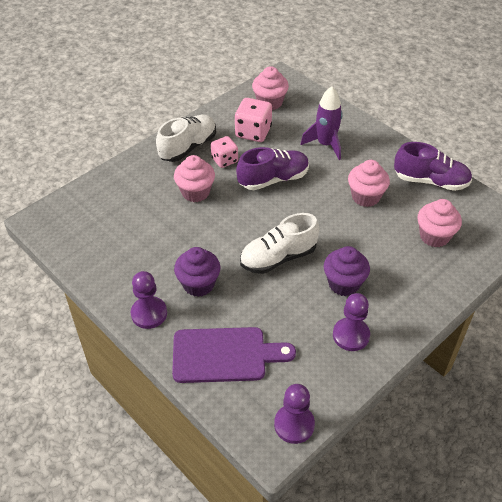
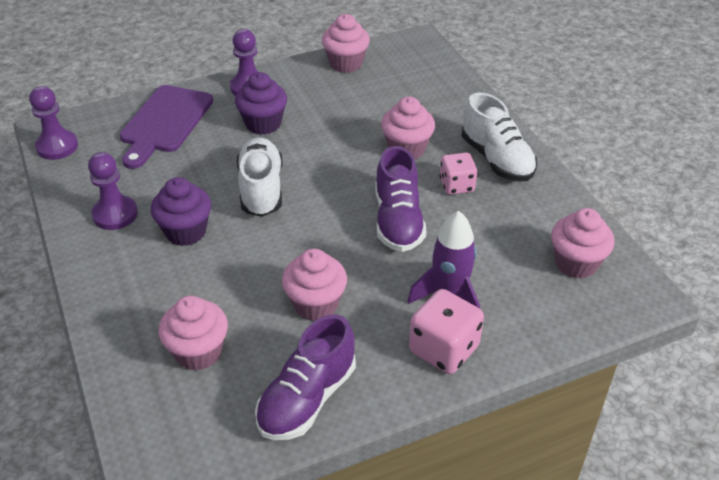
camera: 110 degrees right, 5 degrees down
(90, 257) = (346, 63): none -> pink cupcake
(253, 132) = (507, 227): pink dice -> pink dice (444, 349)

